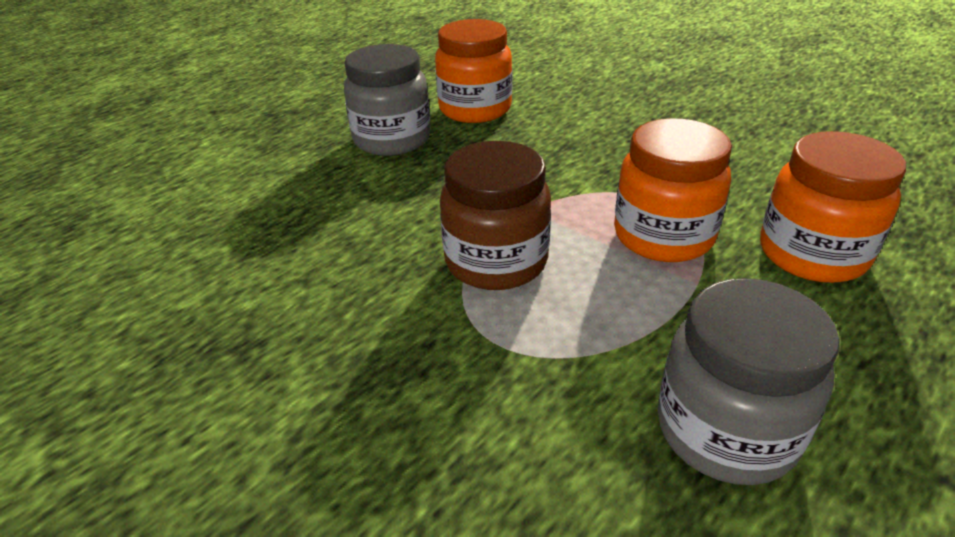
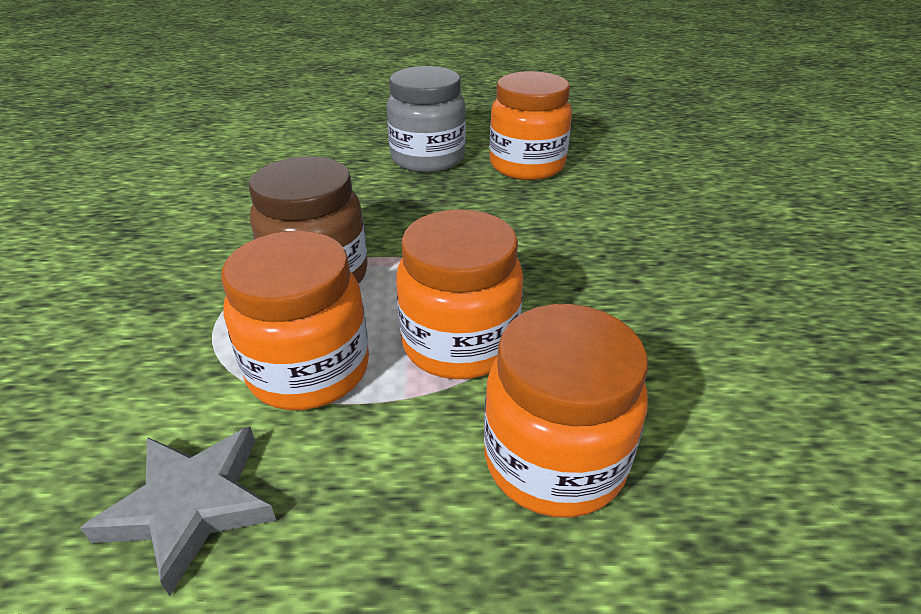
camera: 45 degrees right, 0 degrees up
(620, 314) = (309, 370): none -> orange jar
(726, 430) = (191, 506): grey jar -> grey star

